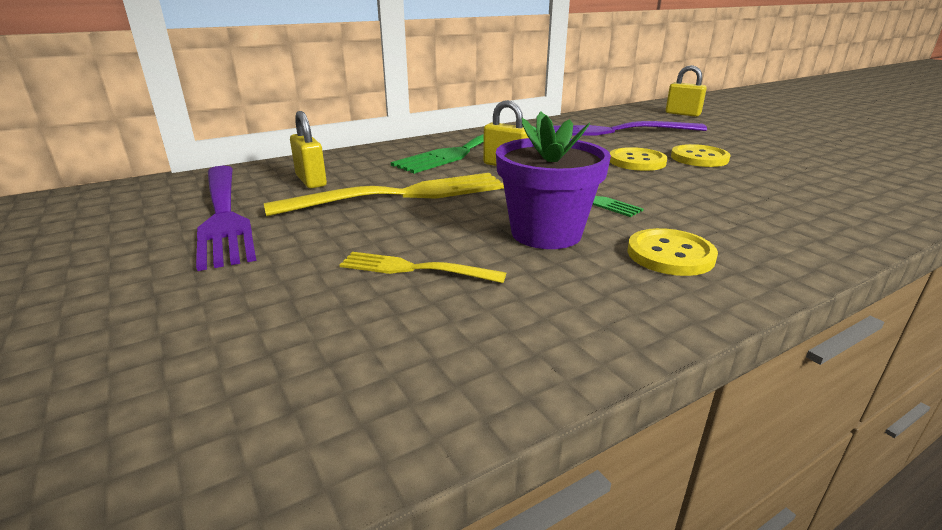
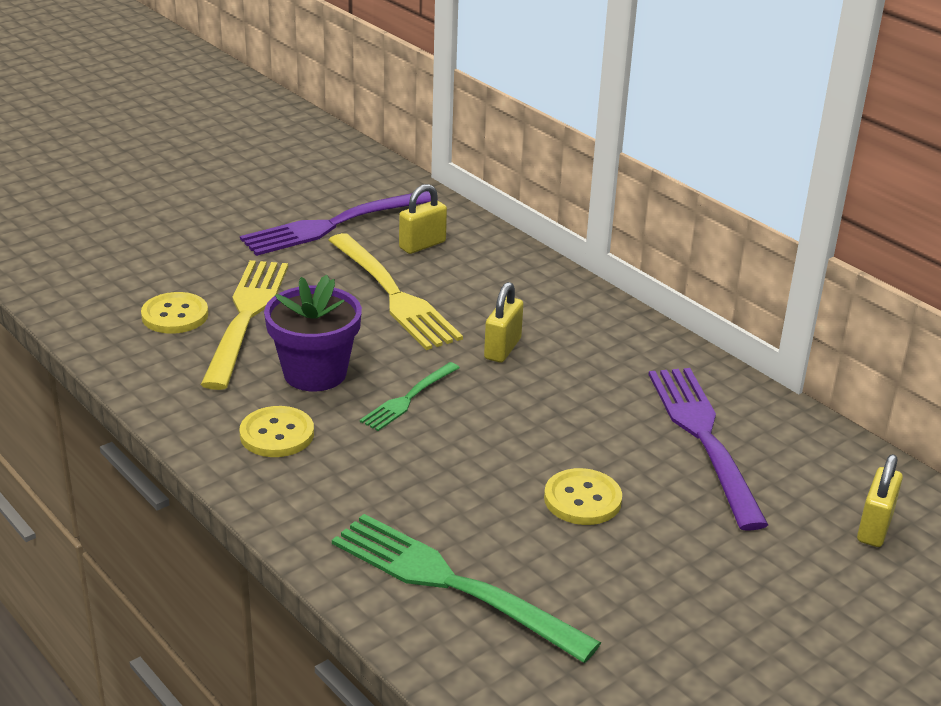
camera: 80 degrees right, 5 degrees up
(415, 269) = (246, 317): yellow fork -> yellow fork, size x1.88
(467, 150) = (555, 320): green fork -> green fork (452, 584)
(637, 161) = (548, 444): yellow button -> yellow button (175, 315)

